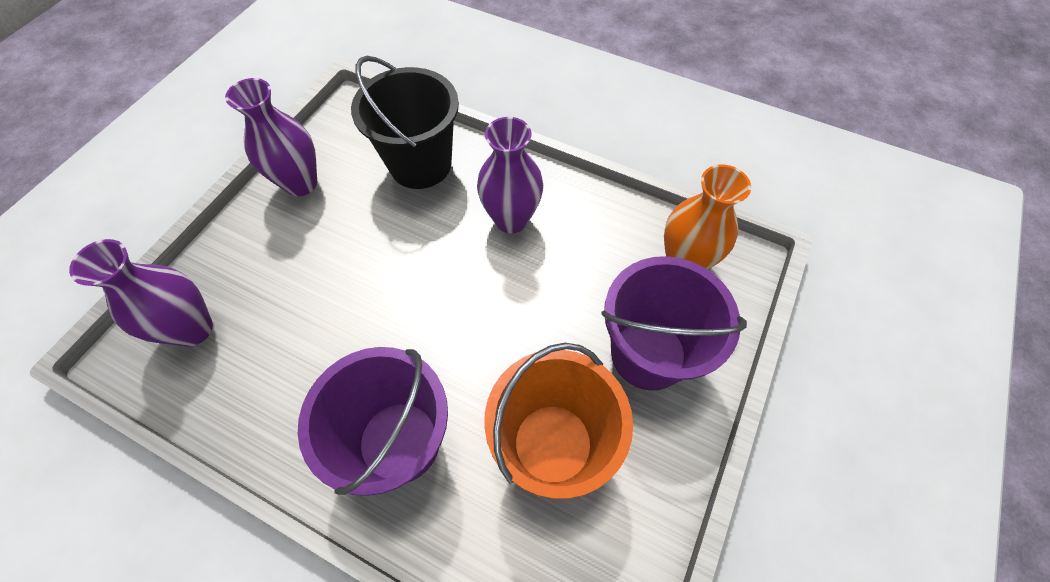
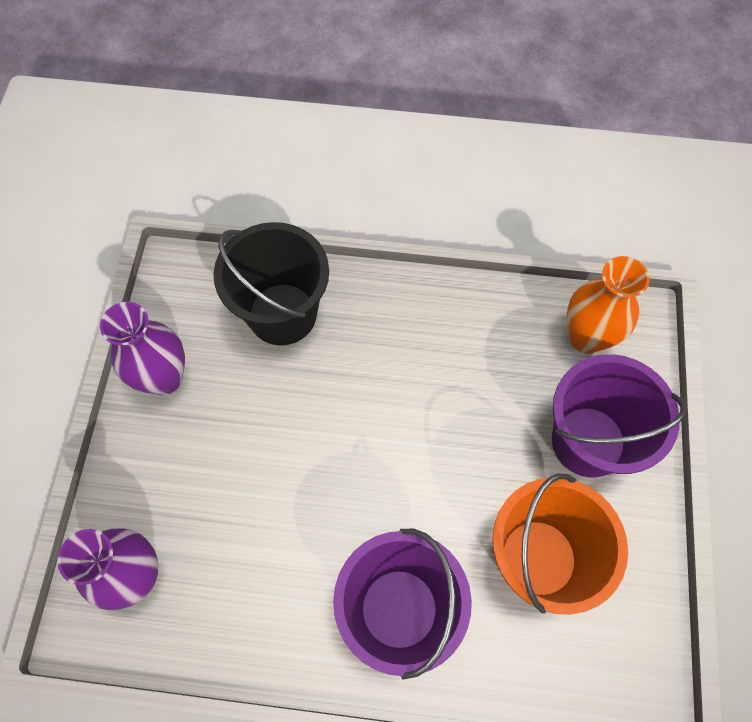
camera: 20 degrees left, 5 degrees up
(511, 219) = (404, 346): purple vase -> none

